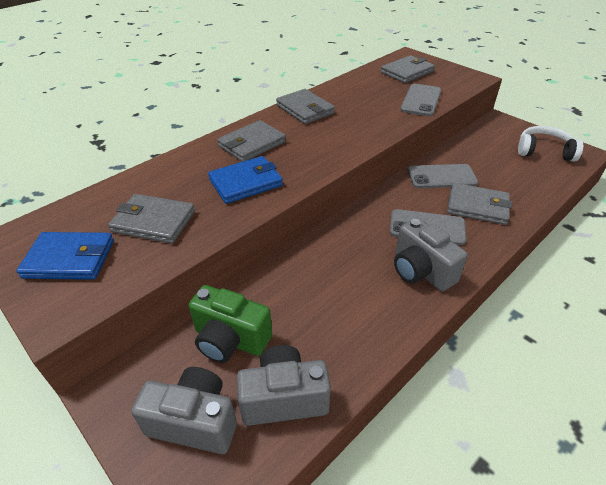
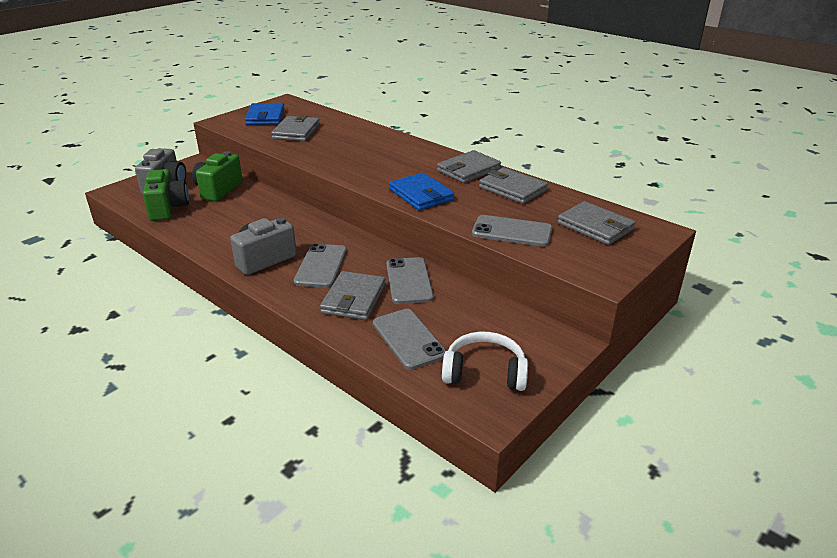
camera: 85 degrees right, 10 degrees down
(246, 182) = (339, 154): blue wallet -> blue wallet (421, 195)
(252, 144) = (397, 152): grey wallet -> grey wallet (512, 189)
(284, 398) = (168, 208): grey camera -> green camera
(522, 180) = (408, 339): none -> grey phone
(544, 151) = (484, 372): white headphones -> white headphones turned 90 degrees counterclockwise

